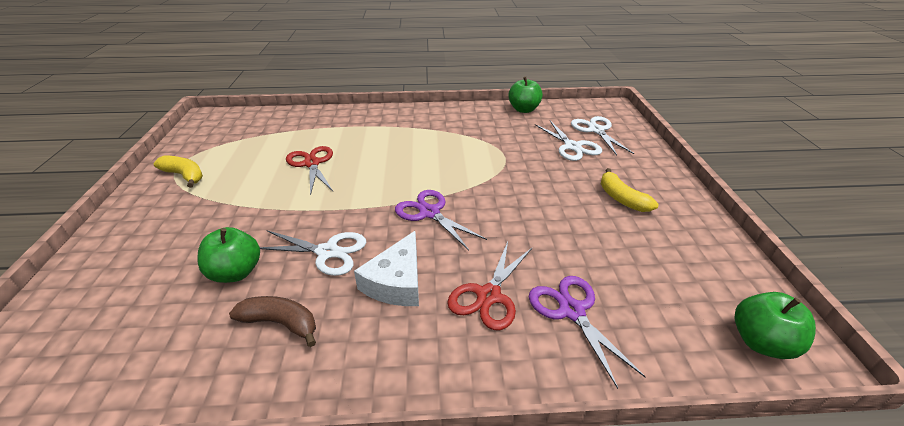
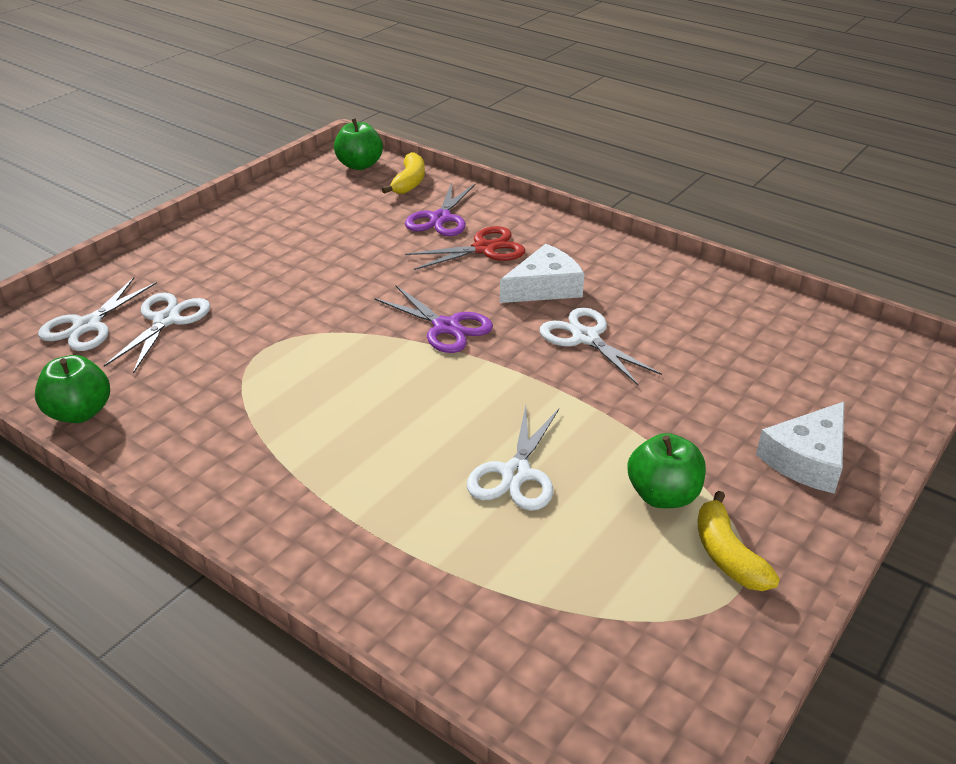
camera: 140 degrees left, 0 degrees up
(131, 239) = (807, 459): none -> white cheese
(236, 272) = (687, 359): green apple -> green apple (663, 495)
(281, 323) = (662, 302): brown banana -> none
(312, 163) = (516, 474): red scissors -> white scissors
(429, 213) = (446, 327): purple scissors -> purple scissors turned 45 degrees counterclockwise
(621, 198) = (251, 253): yellow banana -> yellow banana (409, 182)

